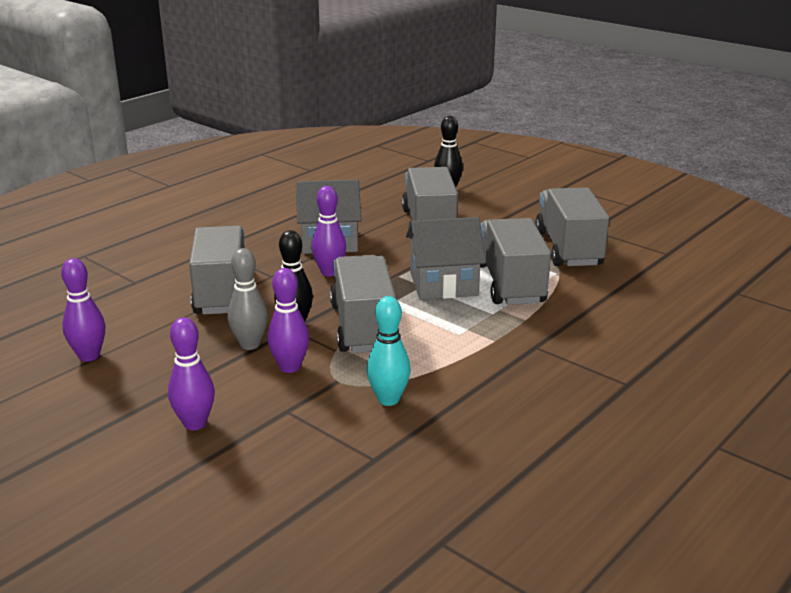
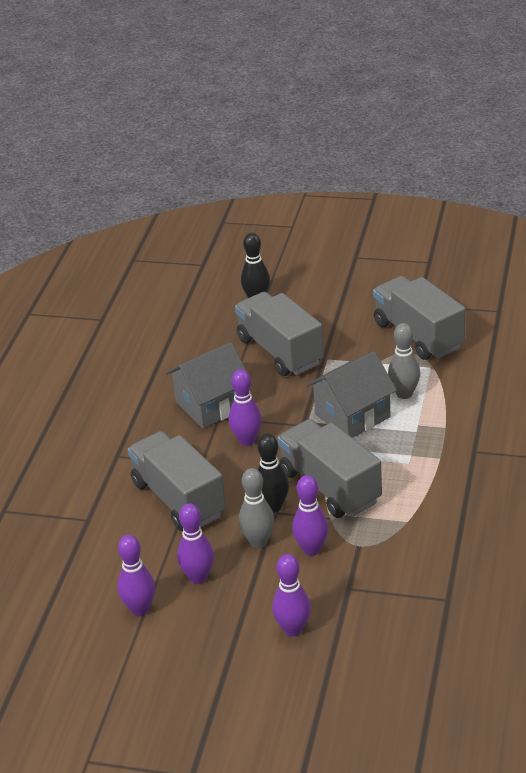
camera: 25 degrees left, 10 degrees up
(166, 351) = (198, 577): none -> purple bowling pin
(388, 399) = (412, 546): turquoise bowling pin -> none
(510, 284) = (404, 394): grey truck -> grey bowling pin

